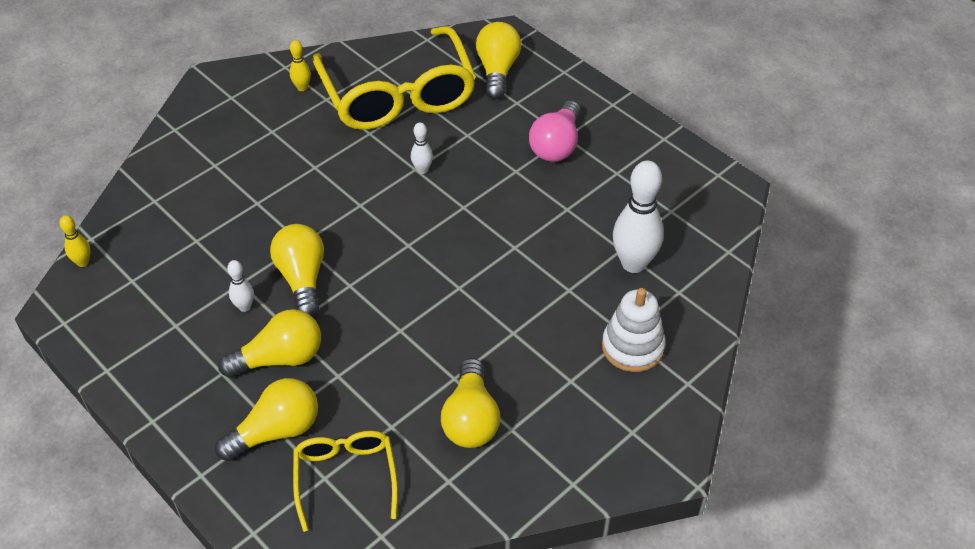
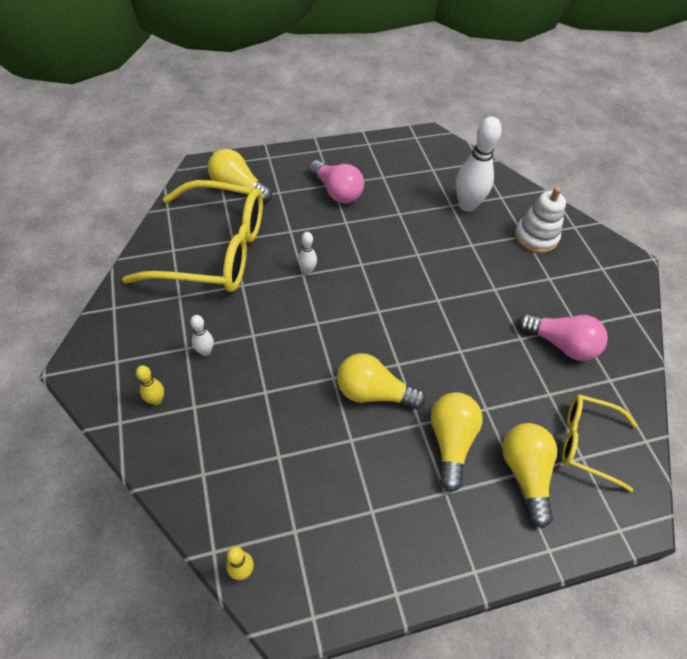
camera: 65 degrees left, 5 degrees up
(244, 307) = (380, 447): white bowling pin -> white bowling pin (205, 351)
(302, 88) = (151, 306): yellow bowling pin -> yellow bowling pin (156, 400)
(470, 418) = (561, 344): yellow light bulb -> pink light bulb

